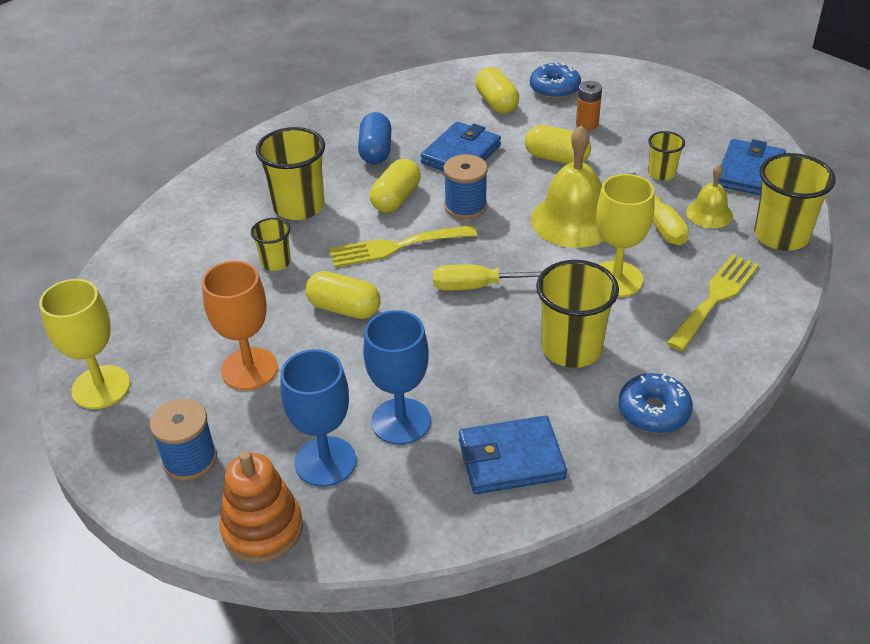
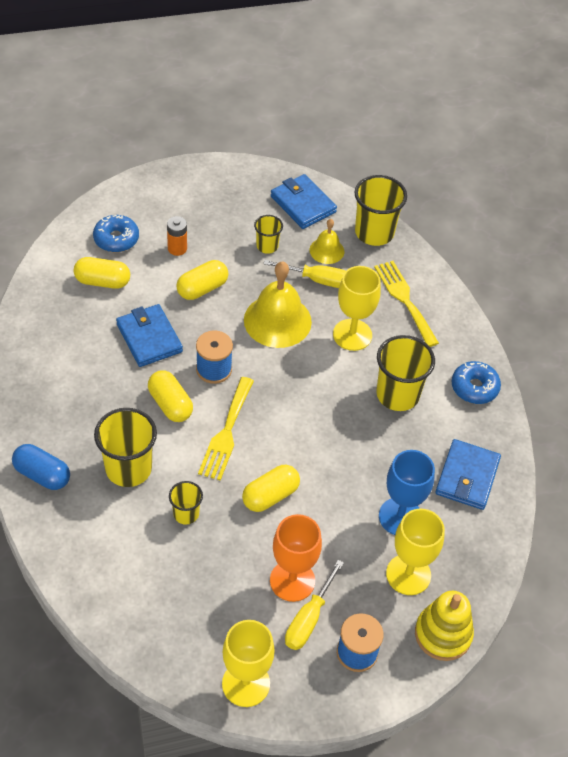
camera: 65 degrees left, 10 degrees up
(262, 528) = (443, 634): orange stacking toy -> yellow stacking toy
(325, 461) = (408, 574): blue goblet -> yellow goblet
(375, 151) = (98, 386): blue capsule -> blue capsule (42, 475)
(476, 286) = (304, 410): yellow screwdriver -> yellow screwdriver (308, 619)

